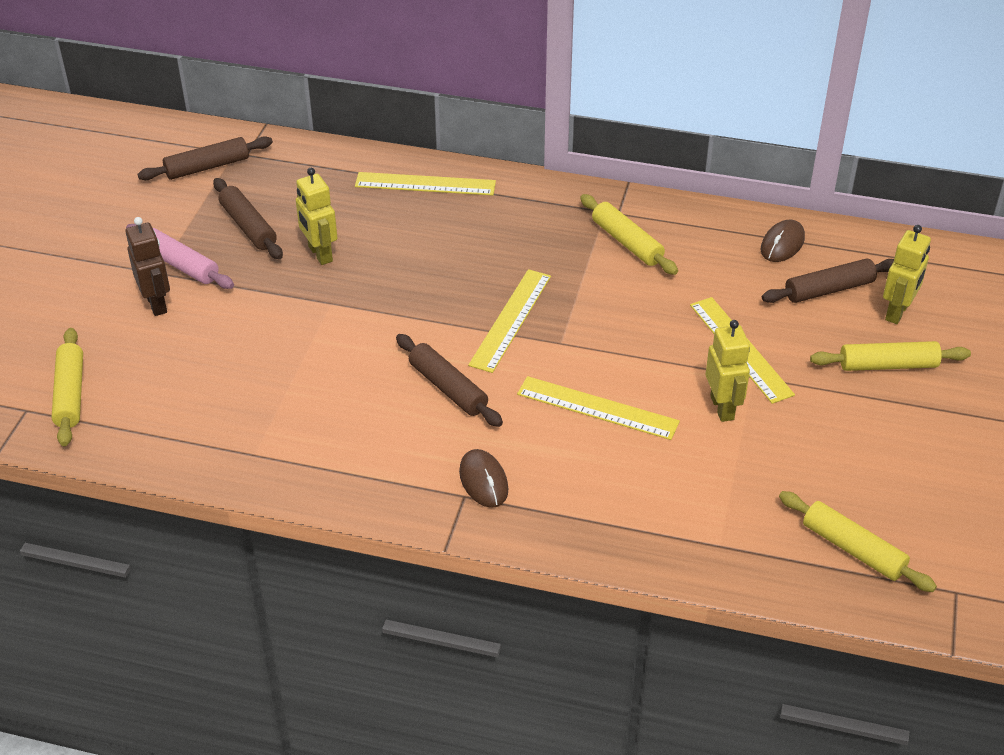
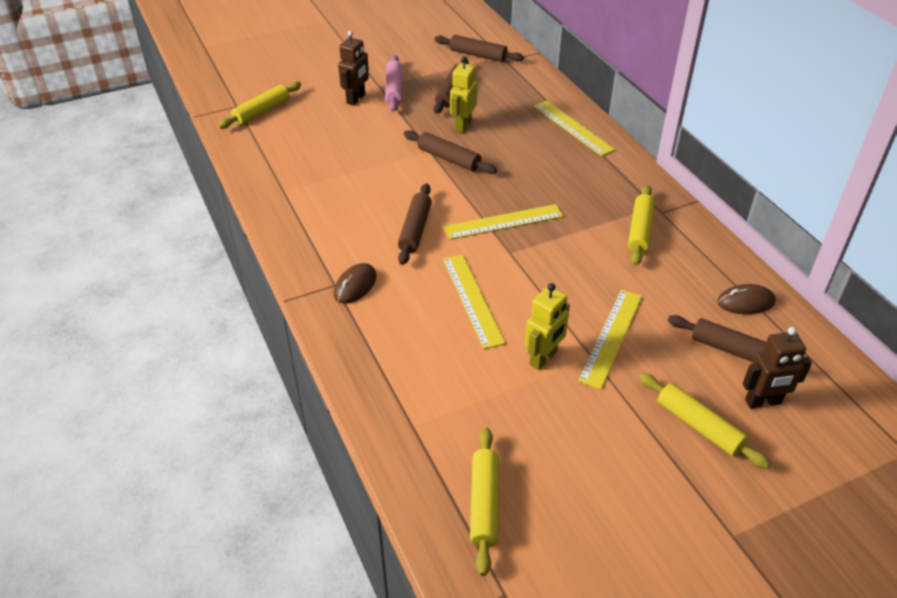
camera: 50 degrees right, 0 degrees up
(363, 297) = (449, 159): none -> brown rolling pin
(897, 312) = (763, 402): yellow robot -> brown robot

